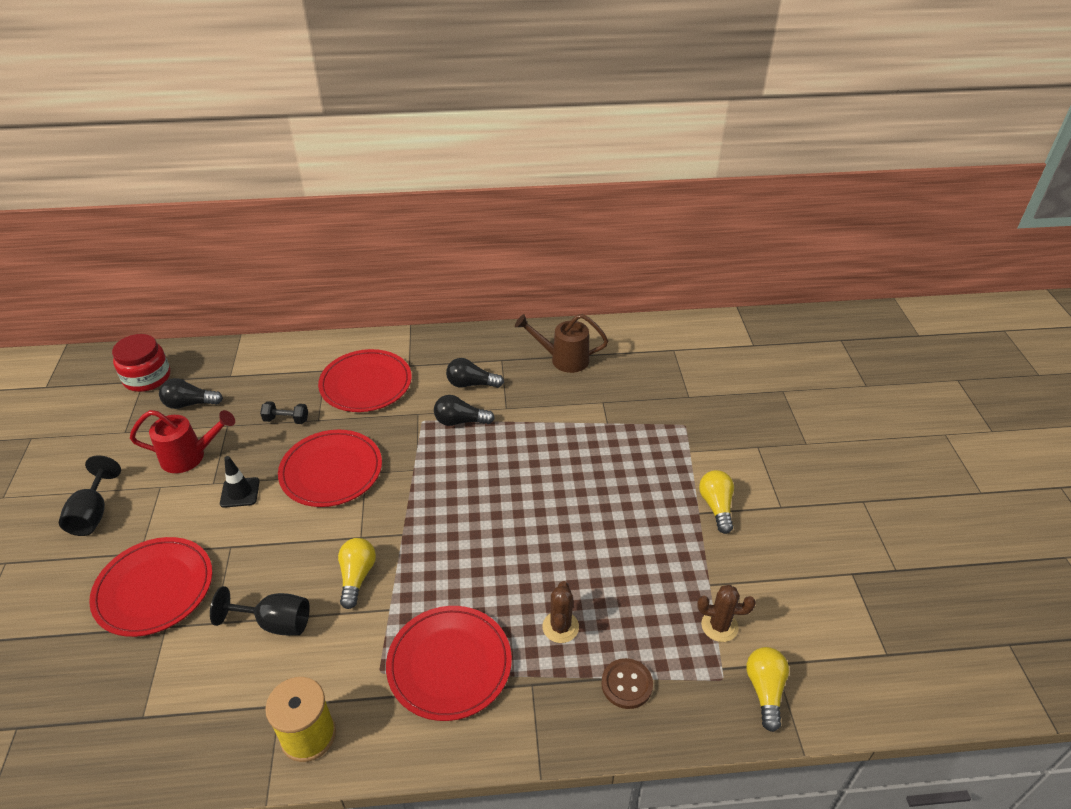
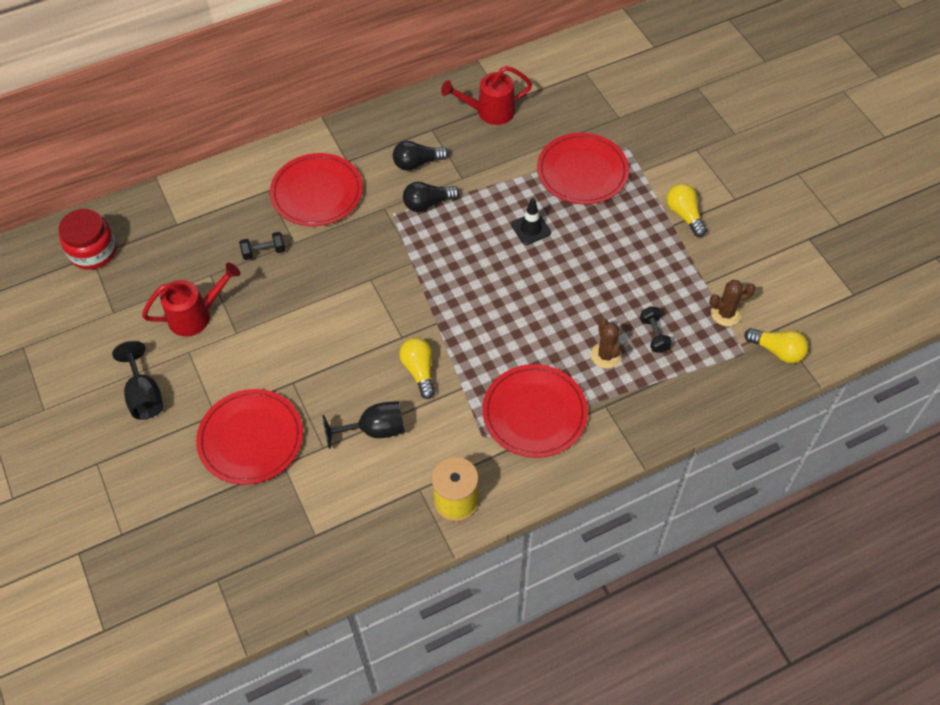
camera: 20 degrees left, 15 degrees up
(190, 404) = (157, 265): black light bulb -> none
(240, 492) = (267, 333): black traffic cone -> black traffic cone (531, 229)
(331, 471) = (338, 287): red plate -> red plate (582, 172)
(563, 359) = (490, 112): brown watering can -> red watering can
(625, 622) = (654, 335): none -> black dumbbell
(626, 684) = (676, 381): brown button -> none
(765, 690) = (777, 351): yellow light bulb -> yellow light bulb turned 135 degrees clockwise

